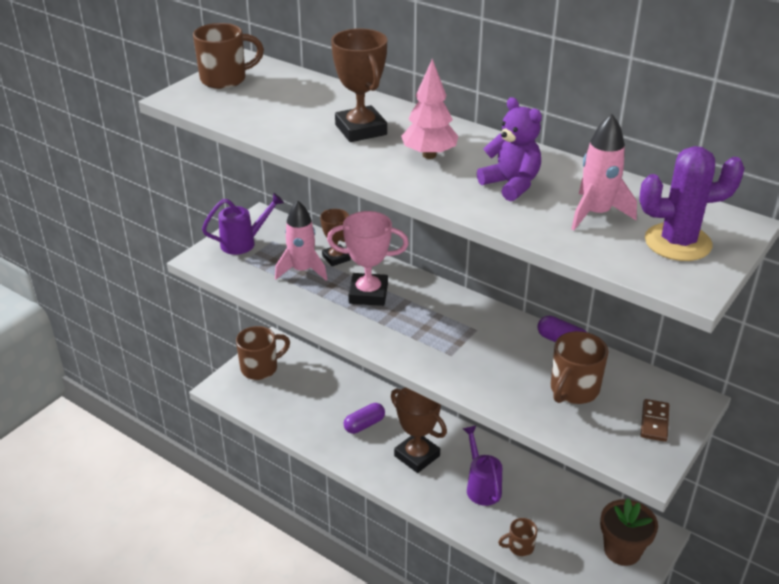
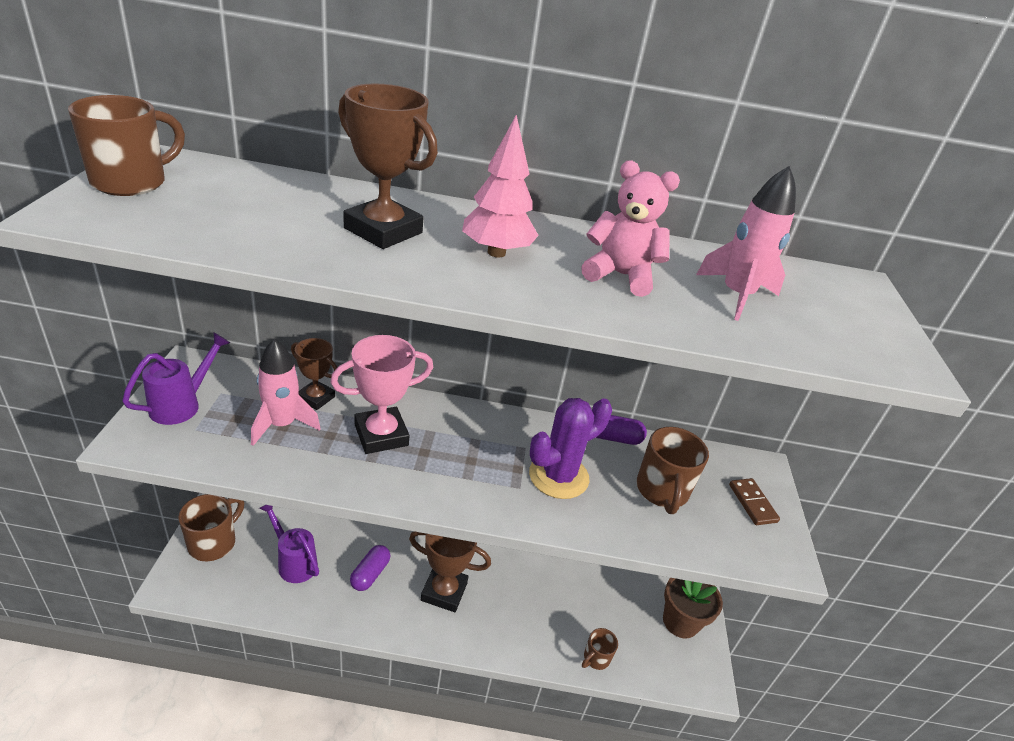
camera: 35 degrees left, 0 degrees up
(481, 486) = (525, 603): purple watering can -> purple watering can (294, 562)
(511, 184) = (620, 275): purple teddy bear -> pink teddy bear
(677, 242) = (840, 314): purple cactus -> purple cactus (558, 476)

